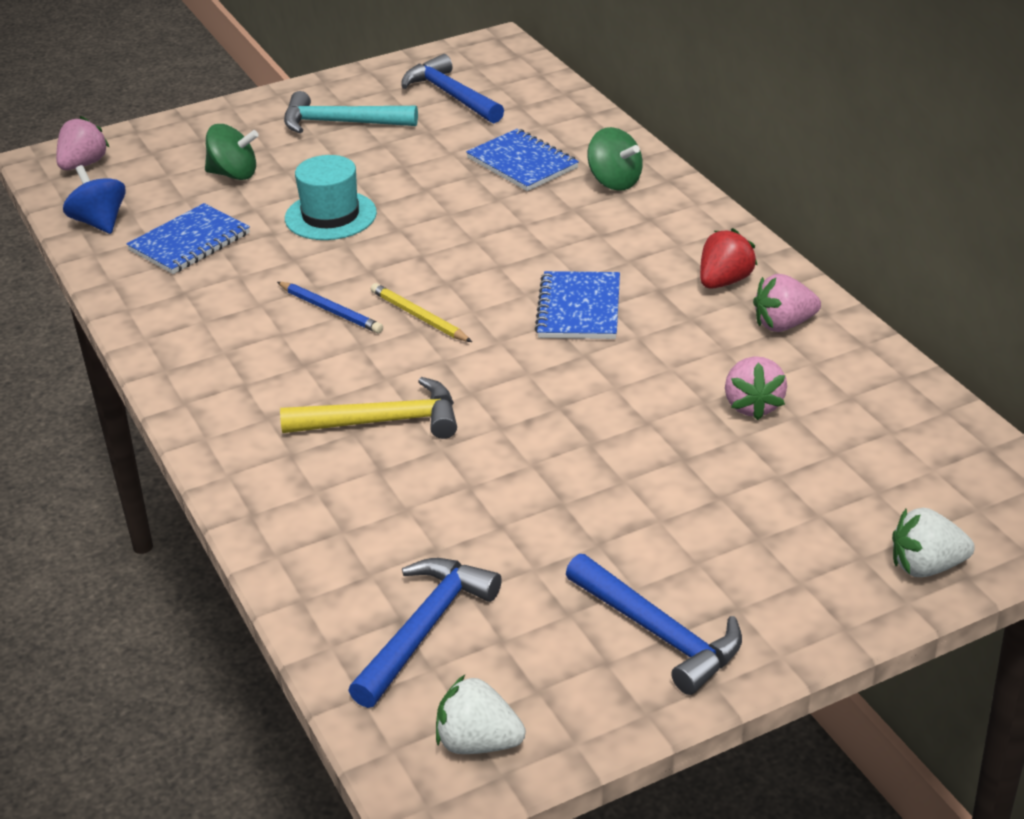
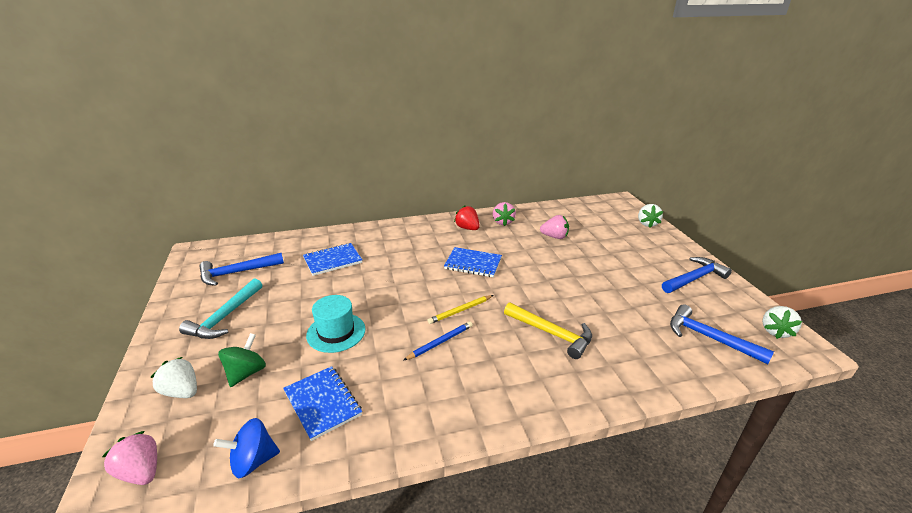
camera: 80 degrees left, 5 degrees down
(196, 144) = (182, 391): none -> white strawberry
(382, 422) = (551, 334): yellow hammer -> yellow hammer turned 120 degrees clockwise
(614, 182) = (371, 239): green spinning top -> none

